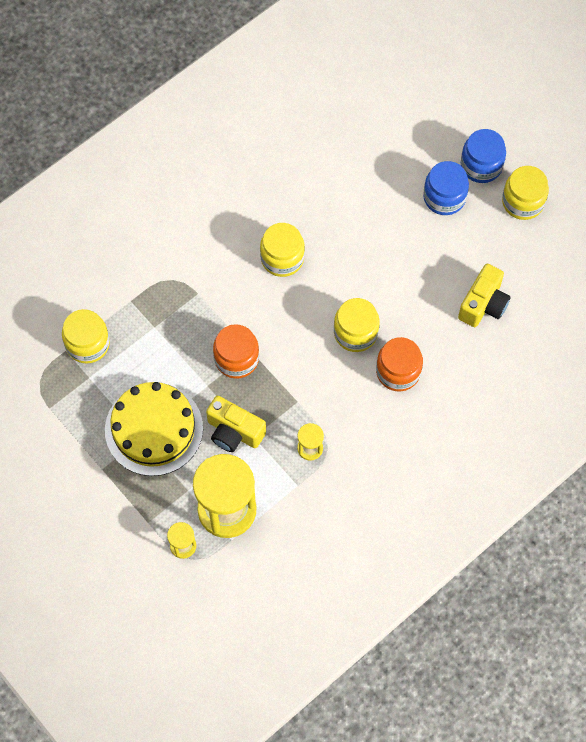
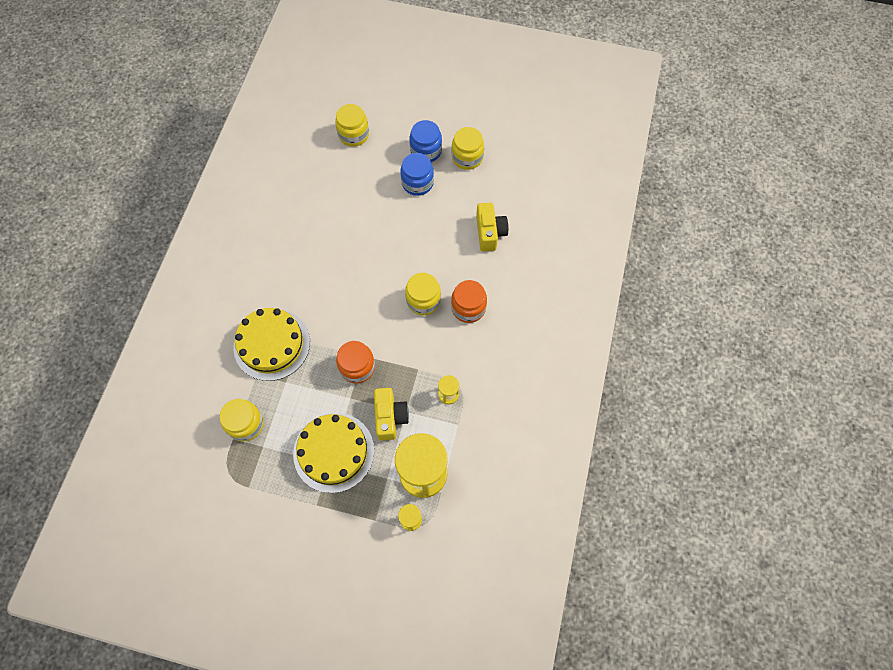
camera: 35 degrees left, 0 degrees up
(166, 279) = (272, 344): none -> yellow cake
(234, 432) = (390, 417): yellow camera -> yellow camera turned 90 degrees counterclockwise
(282, 258) = (341, 283): yellow jar -> yellow jar (353, 135)

